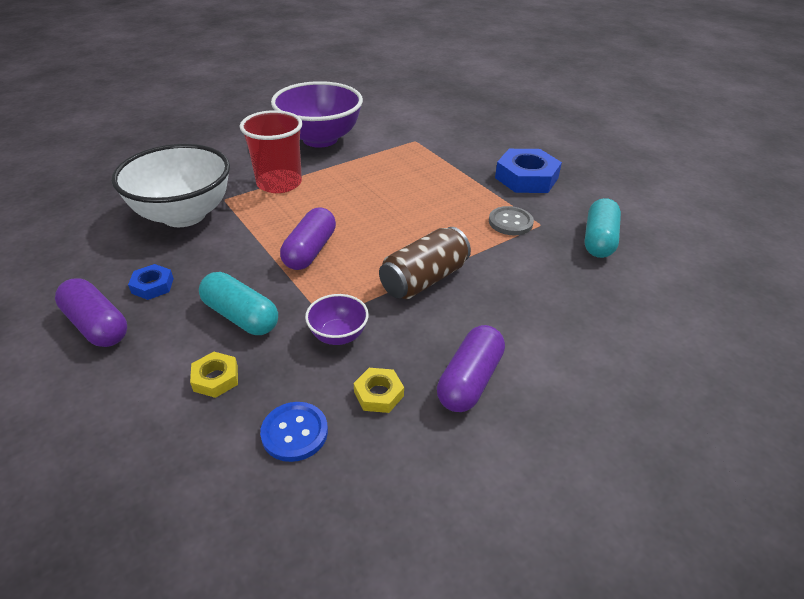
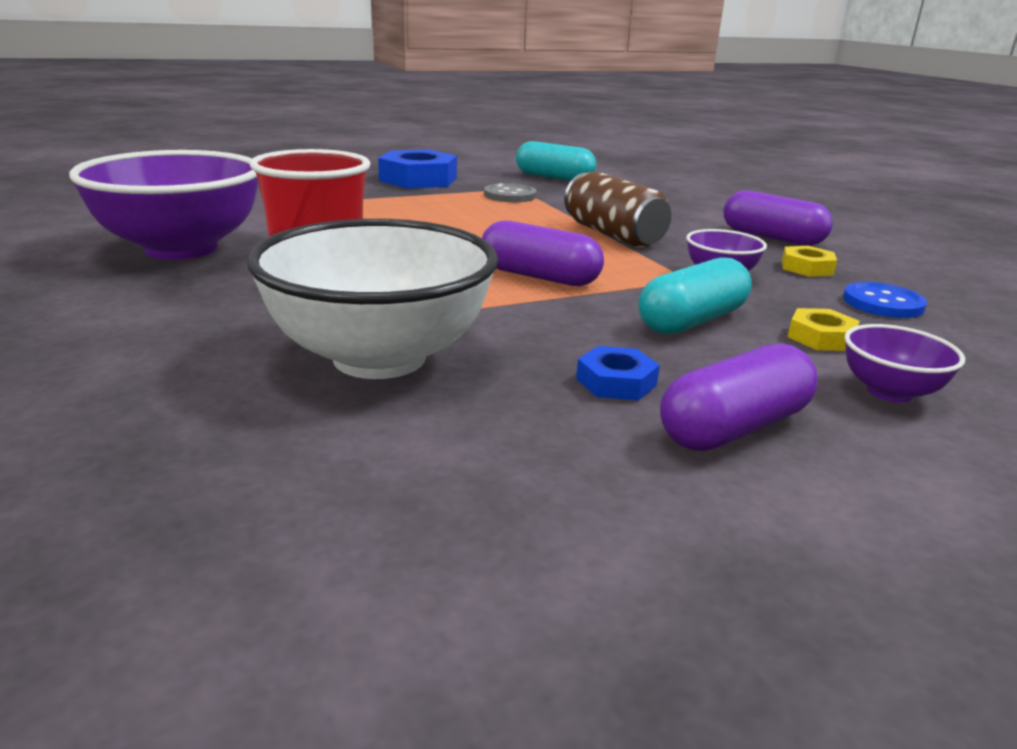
camera: 80 degrees left, 15 degrees down
(128, 398) = (889, 392): none -> purple bowl

